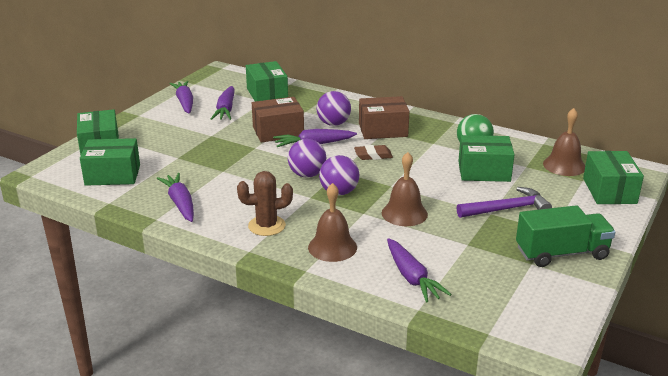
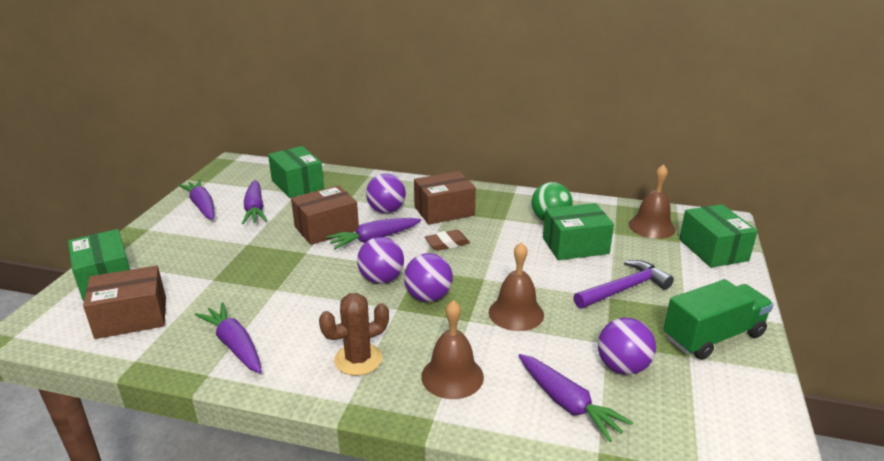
camera: 15 degrees left, 0 degrees up
(113, 175) = (131, 317): green box -> brown box
(470, 262) = (622, 367): none -> purple ball

